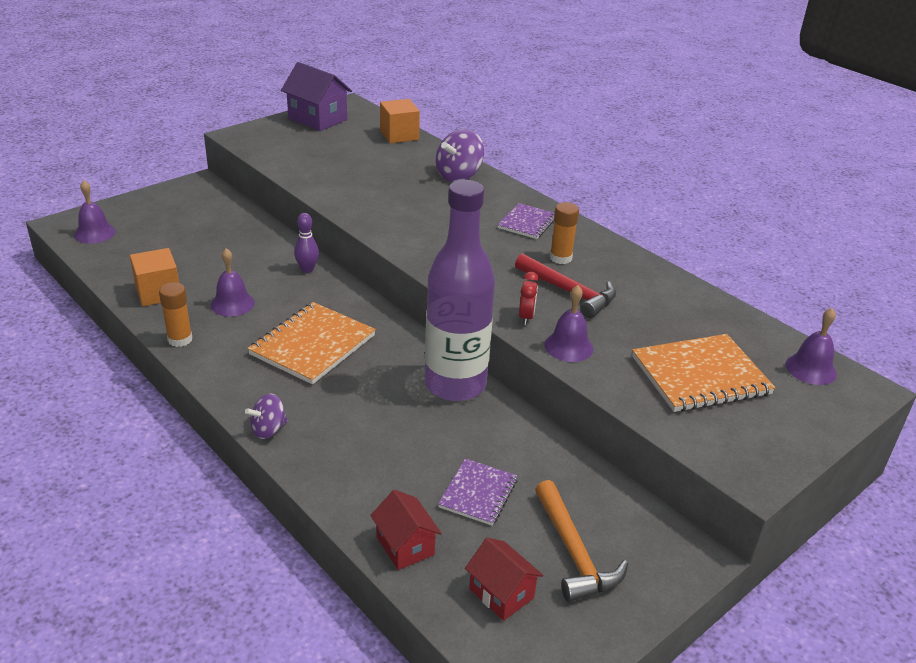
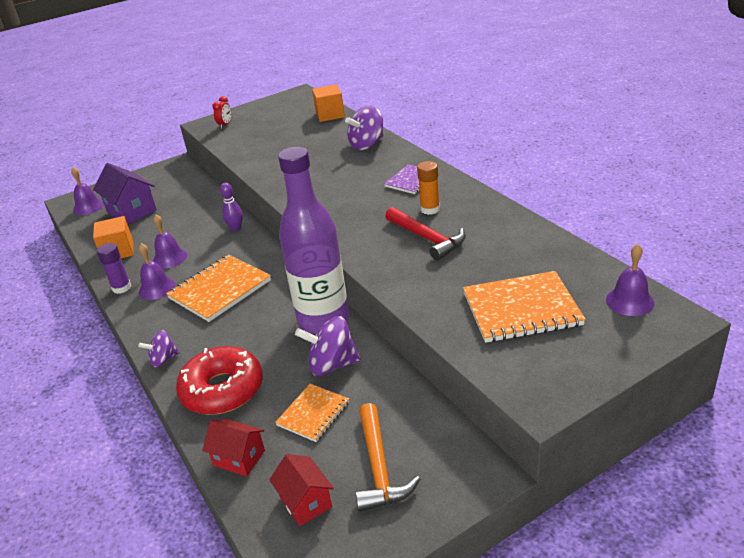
camera: 15 degrees right, 0 degrees up
(180, 339) = (121, 288): orange glue stick -> purple glue stick
(317, 119) = (270, 106): purple house -> purple house (131, 211)
(357, 466) = (222, 389): none -> red donut
(405, 546) = (239, 458): red house -> red house turned 45 degrees counterclockwise
(478, 493) = (313, 414): purple notebook -> orange notebook
(482, 437) = (332, 365): none -> purple spinning top
(526, 317) = (383, 261): red clock -> red clock (225, 125)
(568, 346) = (411, 286): purple bell -> purple bell (157, 288)

